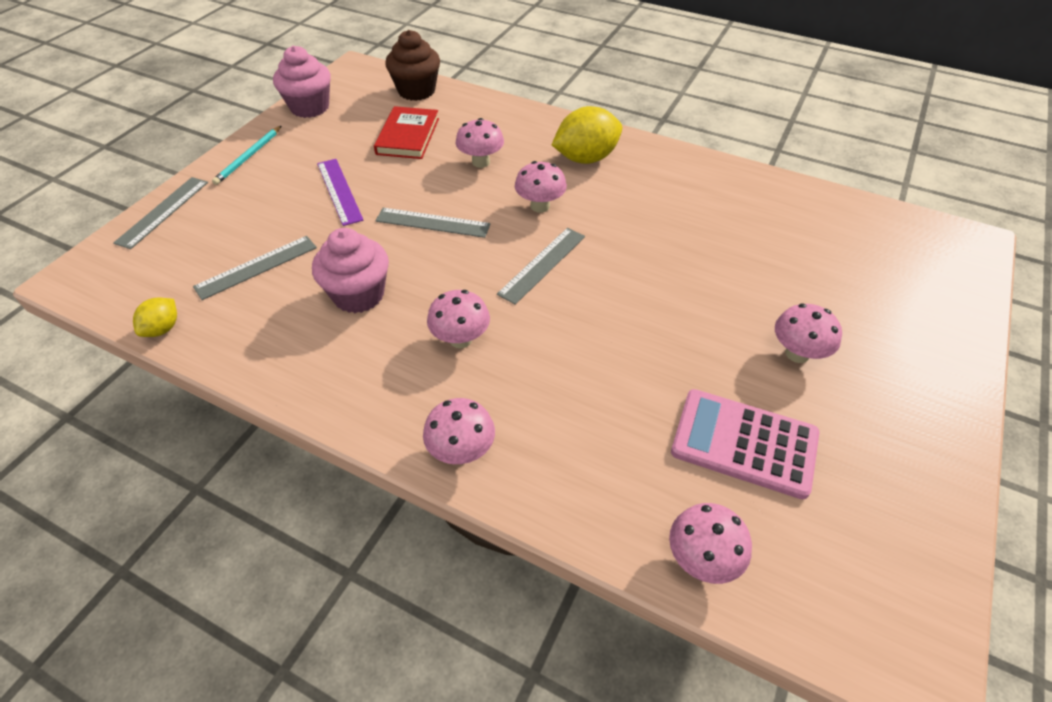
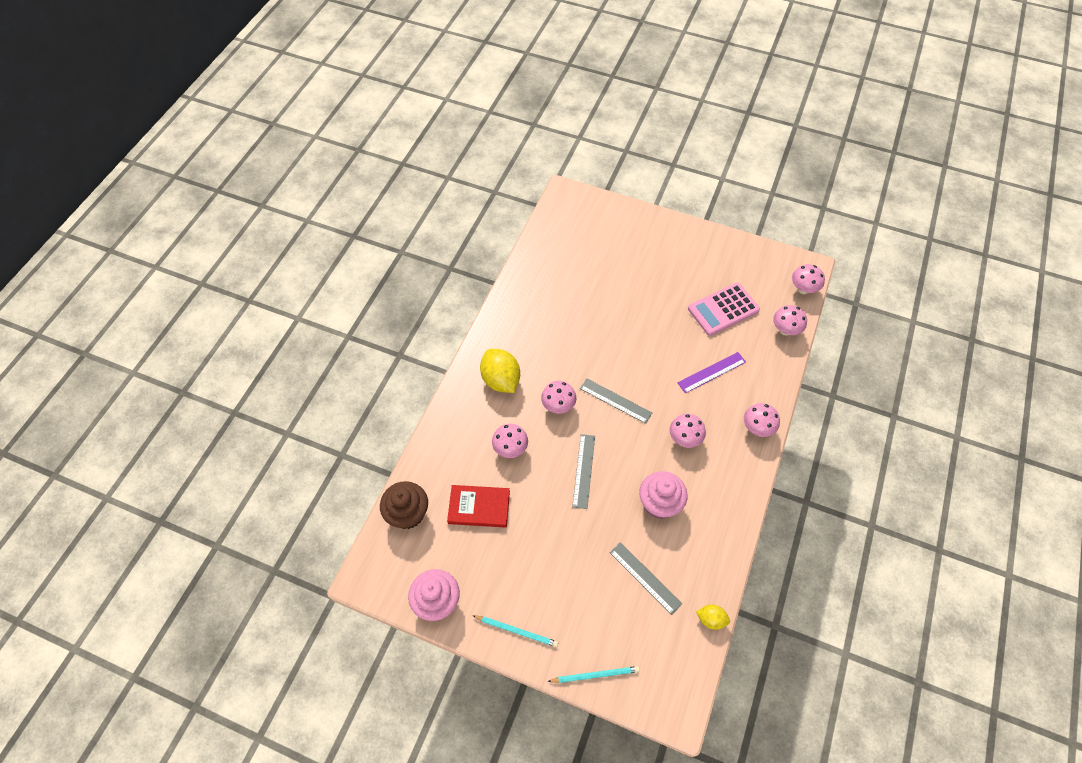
camera: 95 degrees left, 10 degrees up
(163, 212) = (595, 675): grey ruler -> turquoise pencil
(339, 191) = (555, 543): purple ruler -> purple ruler (711, 372)
(744, 443) = (723, 309): pink calculator -> pink calculator turned 45 degrees clockwise
(797, 353) = (663, 282): pink mushroom -> pink mushroom (803, 289)

